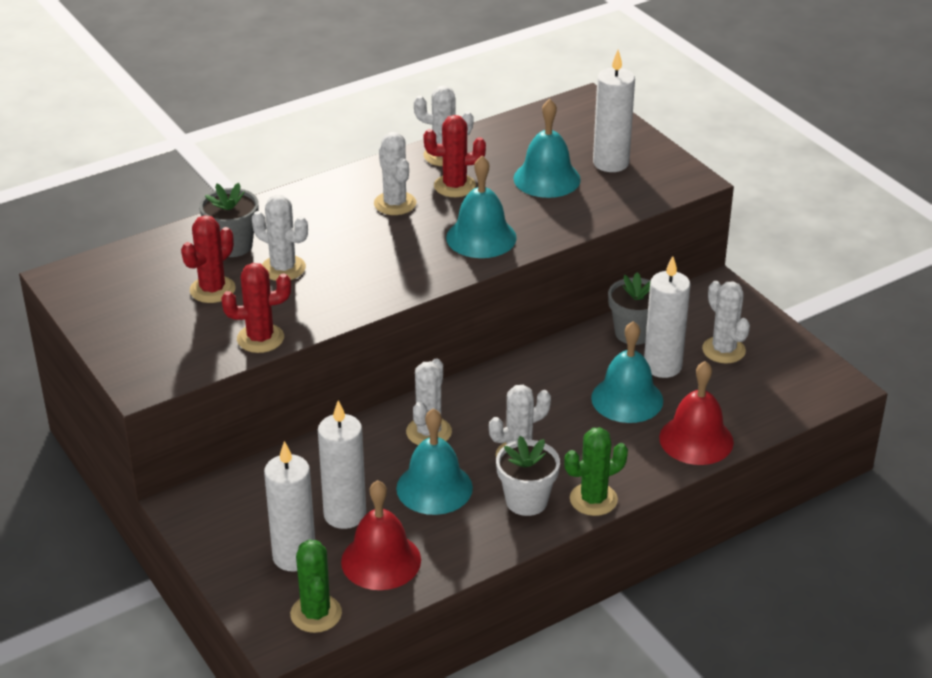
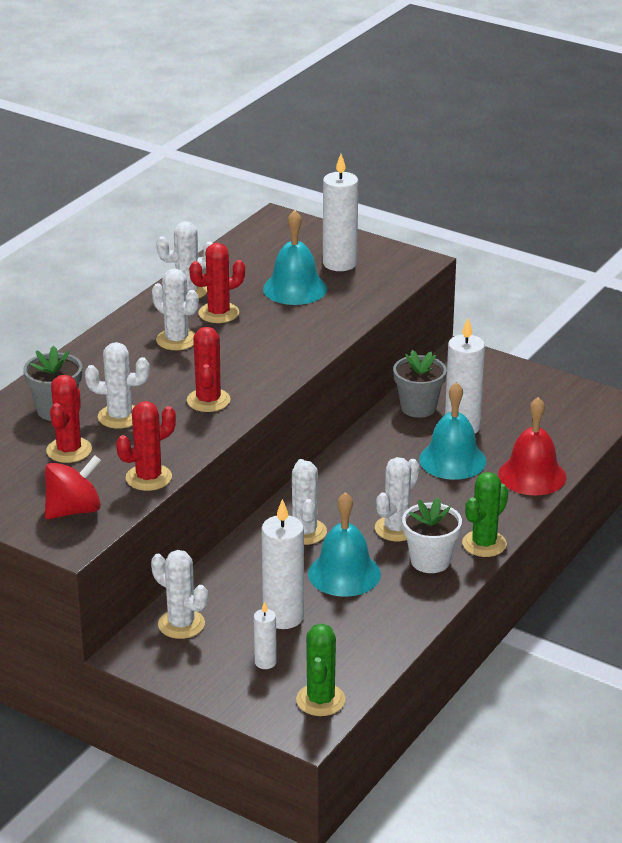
camera: 25 degrees left, 5 degrees down
(170, 352) = (74, 510): none -> red spinning top
(294, 556) = (265, 662): white candle -> white candle, size x0.52
(316, 614) = (320, 700): green cactus -> green cactus turned 45 degrees clockwise
(375, 274) = (208, 400): none -> red cactus
(381, 560) = (343, 642): red bell -> none
(481, 237) = (277, 348): turquoise bell -> none
(723, 350) = (502, 401): white cactus -> white cactus (181, 624)

